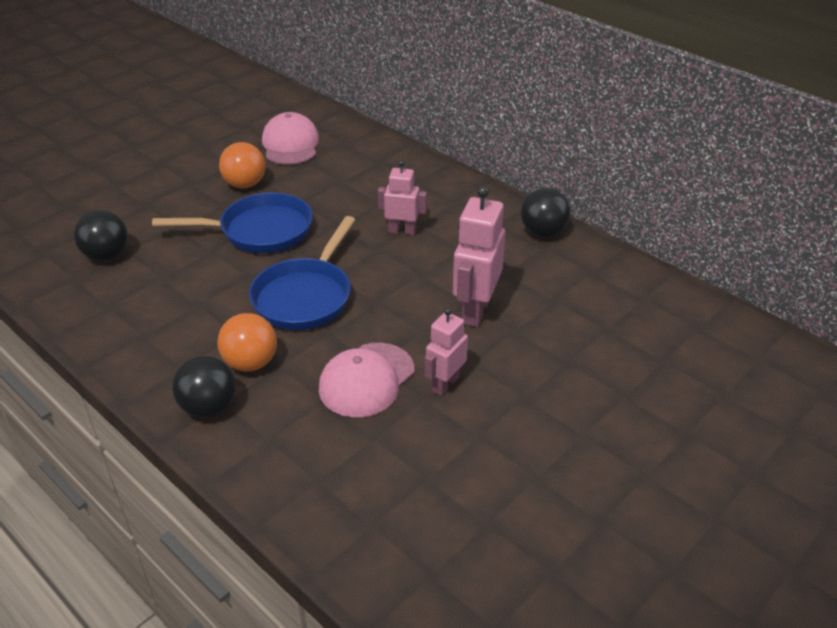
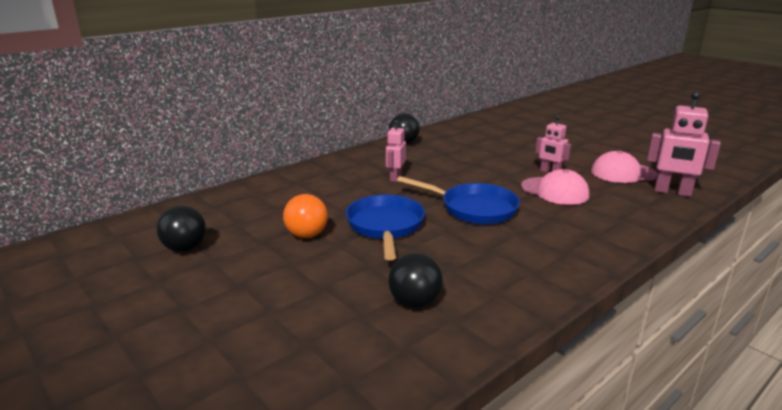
camera: 85 degrees left, 15 degrees down
(209, 408) = (603, 239): black ball -> black ball (185, 248)
(250, 363) = (552, 226): orange ball -> none
(290, 144) = (244, 216): pink cap -> pink cap (623, 173)
(475, 310) = (482, 162): pink robot -> pink robot (672, 192)

